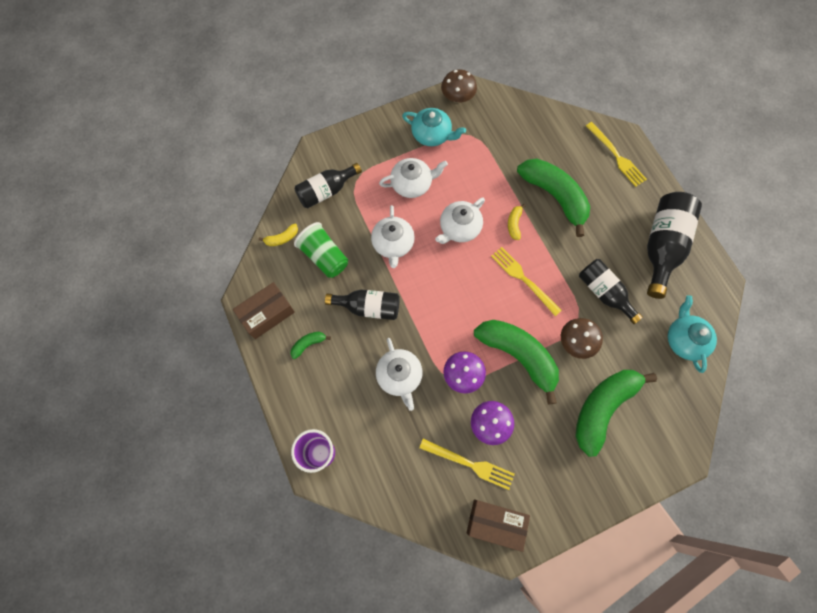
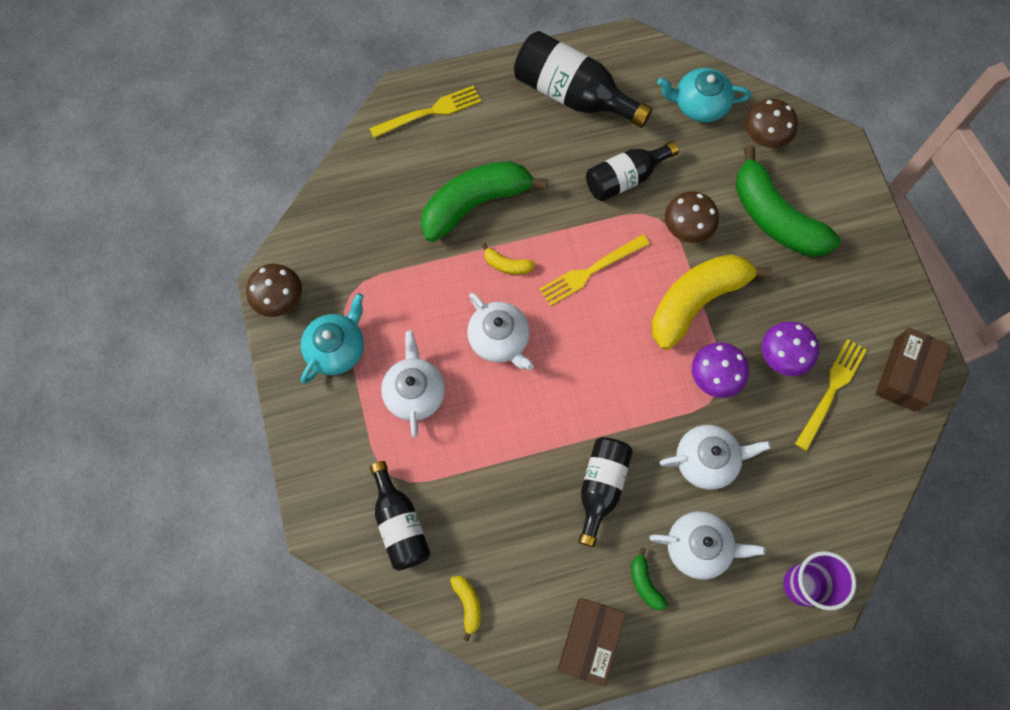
camera: 80 degrees left, 0 degrees up
(267, 314) = (589, 641): brown box -> brown box turned 45 degrees clockwise
(324, 256) = (510, 541): green cup -> none
(393, 244) = (508, 436): white teapot -> white teapot (699, 547)
(518, 356) = (697, 301): green banana -> yellow banana
(673, 393) = (765, 136): none -> brown mushroom

